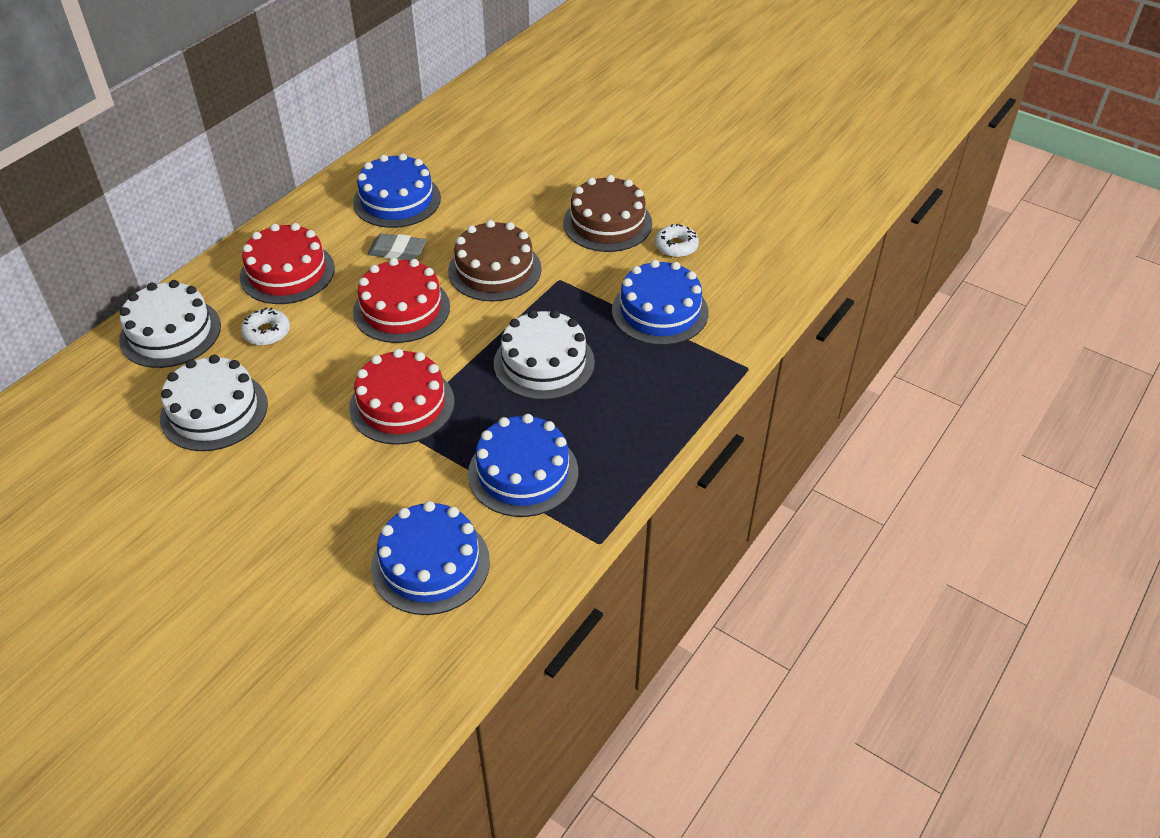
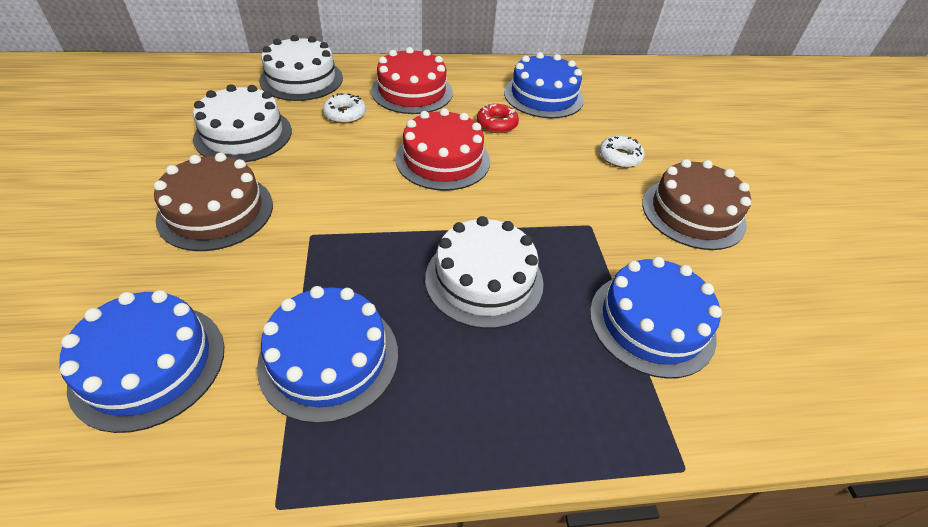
camera: 45 degrees right, 0 degrees up
(397, 251) = (497, 124): grey eraser -> red donut
(402, 405) = (340, 221): red cake -> none
(494, 270) = (547, 182): brown cake -> brown cake (216, 211)
(676, 246) = (741, 278): white donut -> white donut (619, 157)

